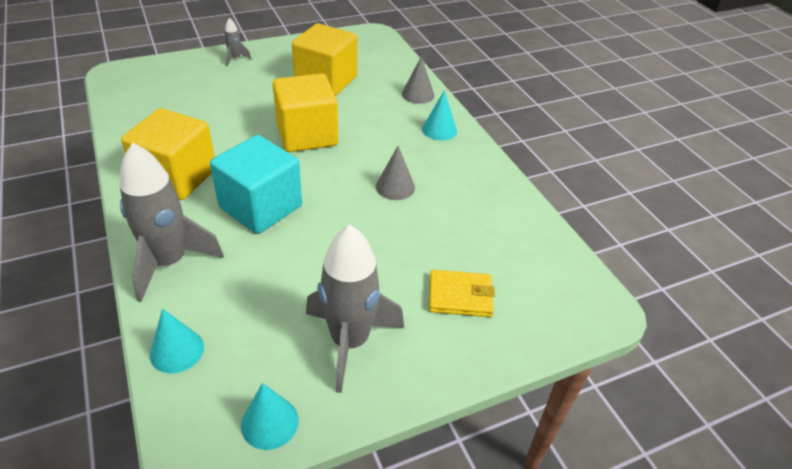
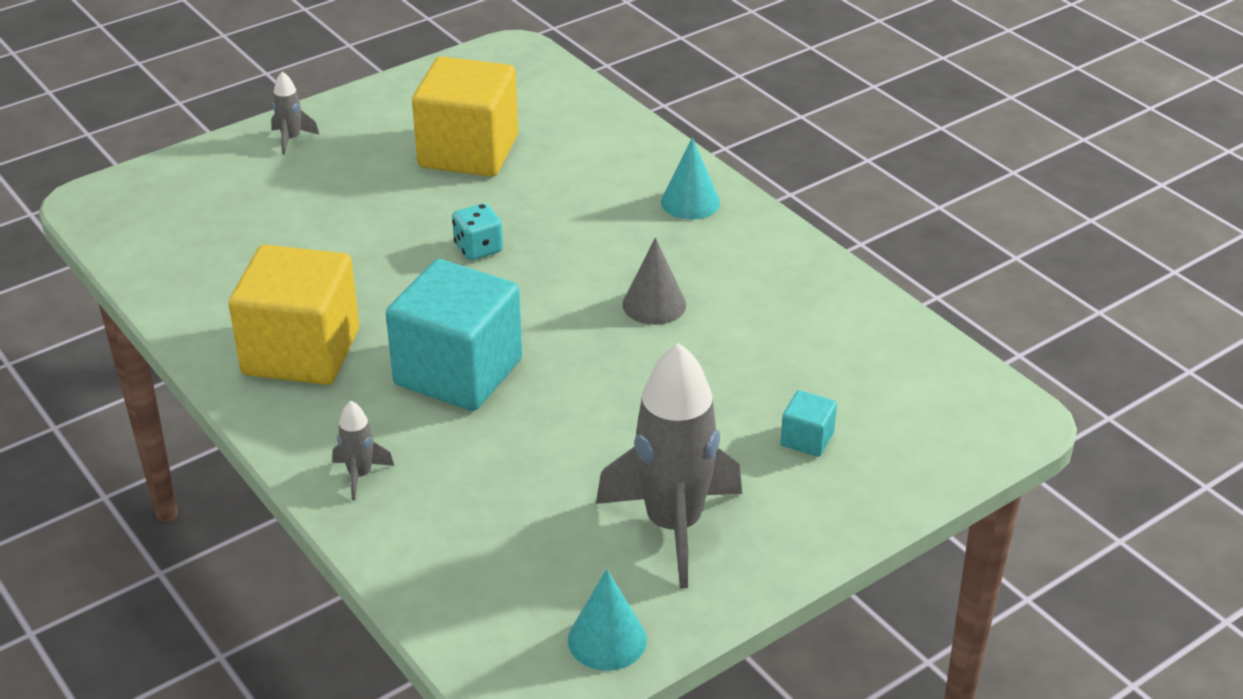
camera: 10 degrees left, 5 degrees down
(169, 262) = (360, 475): grey rocket -> grey rocket, size x0.43
(177, 350) = (435, 583): turquoise cone -> none
(307, 135) = (478, 248): yellow cube -> turquoise dice
(418, 94) = (633, 149): grey cone -> none
(460, 296) = (807, 439): yellow wallet -> turquoise cube

